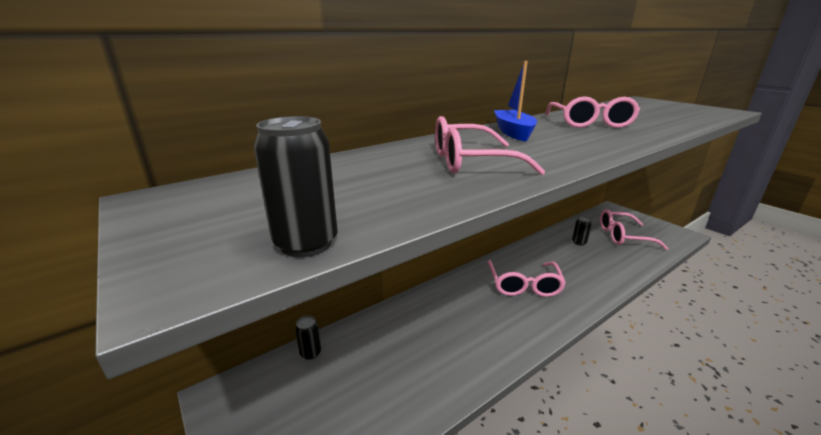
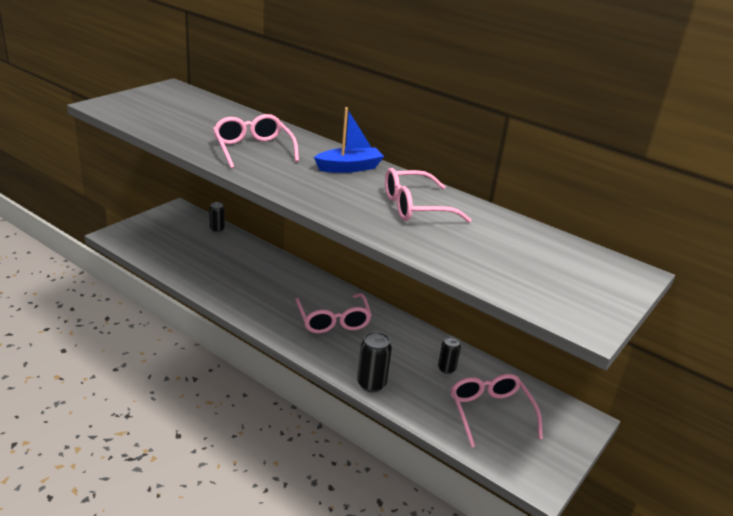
camera: 70 degrees right, 5 degrees up
(306, 244) = (129, 118): black can -> black can (371, 384)
(524, 285) = (333, 321): pink glasses -> pink glasses turned 90 degrees counterclockwise

